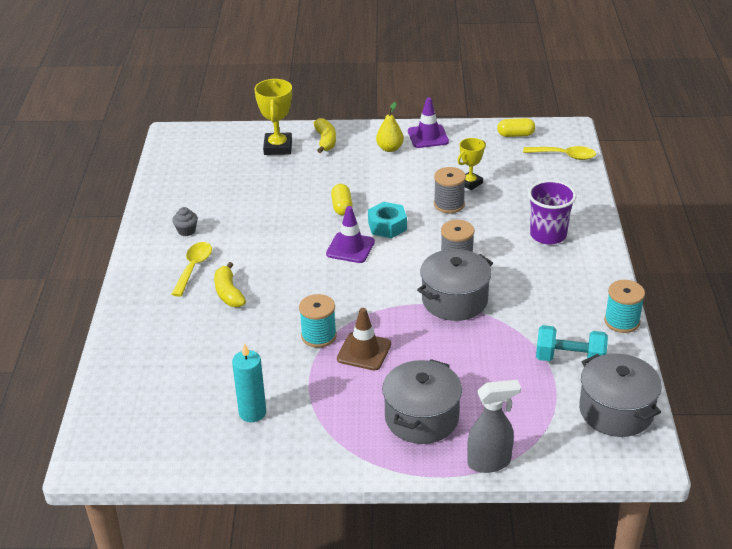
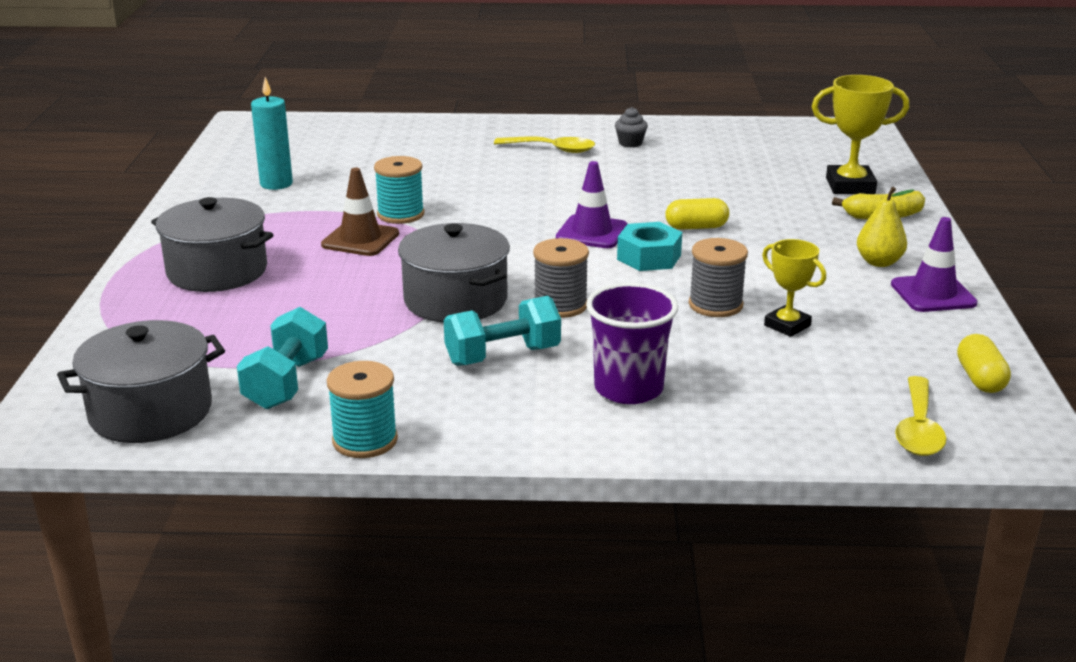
camera: 90 degrees right, 10 degrees down
(228, 293) = (498, 167): yellow banana -> none
(489, 462) = (111, 310): grey spray bottle -> none
(521, 278) = (502, 356): none -> turquoise dumbbell

